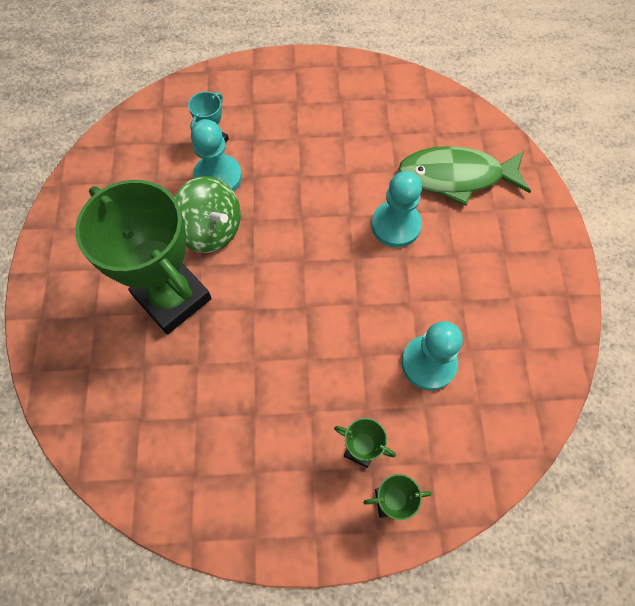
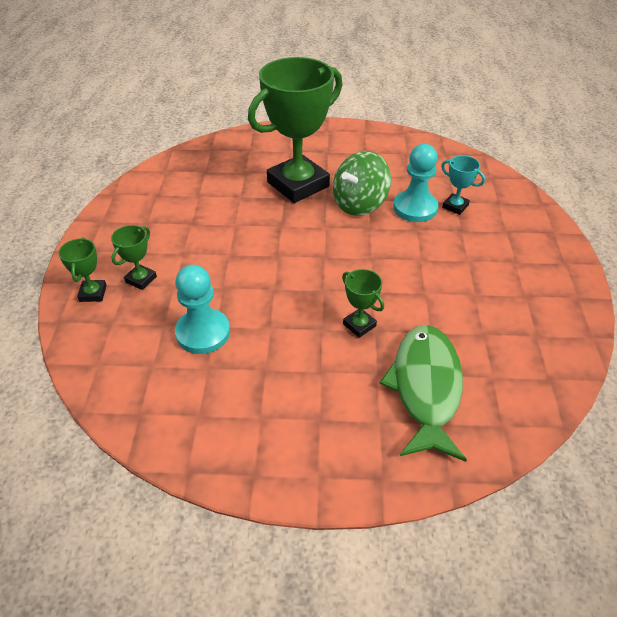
camera: 95 degrees right, 20 degrees down
(395, 225) = (359, 325): turquoise pawn -> green trophy

